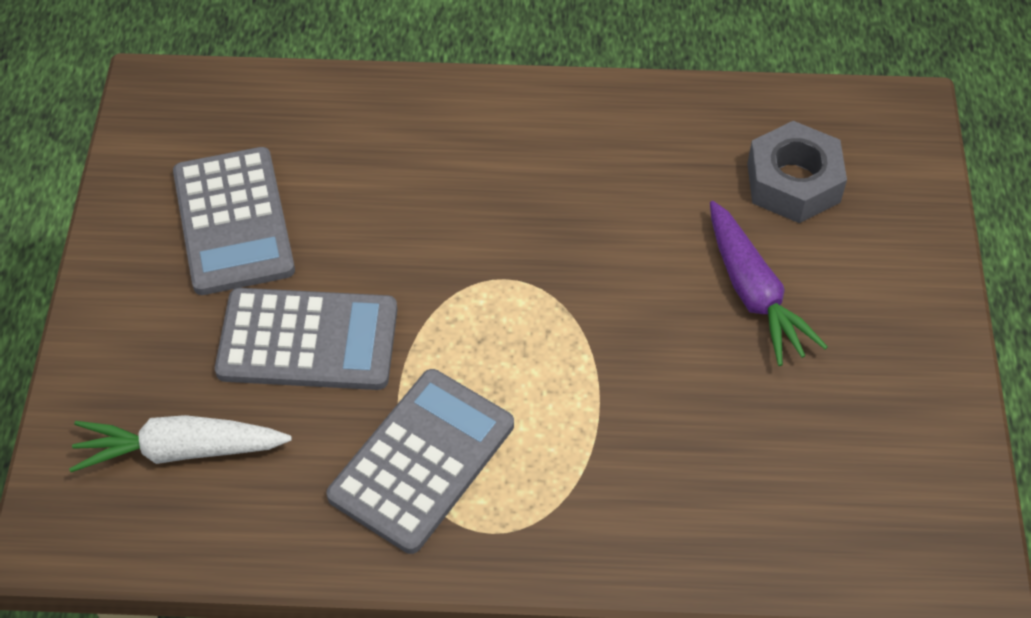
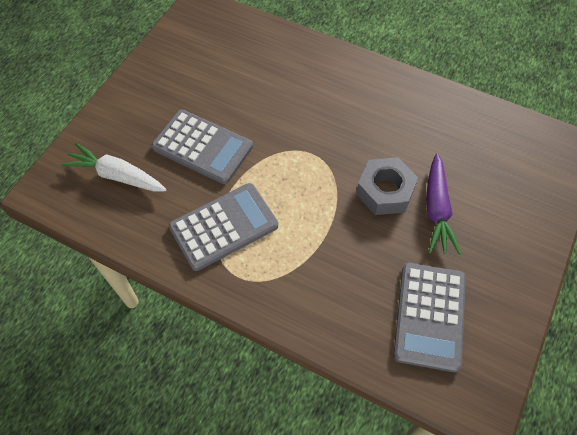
camera: 25 degrees right, 5 degrees up
(234, 221) = (199, 78): grey calculator -> grey calculator (430, 316)
(793, 182) = (488, 160): grey nut -> grey nut (385, 191)

